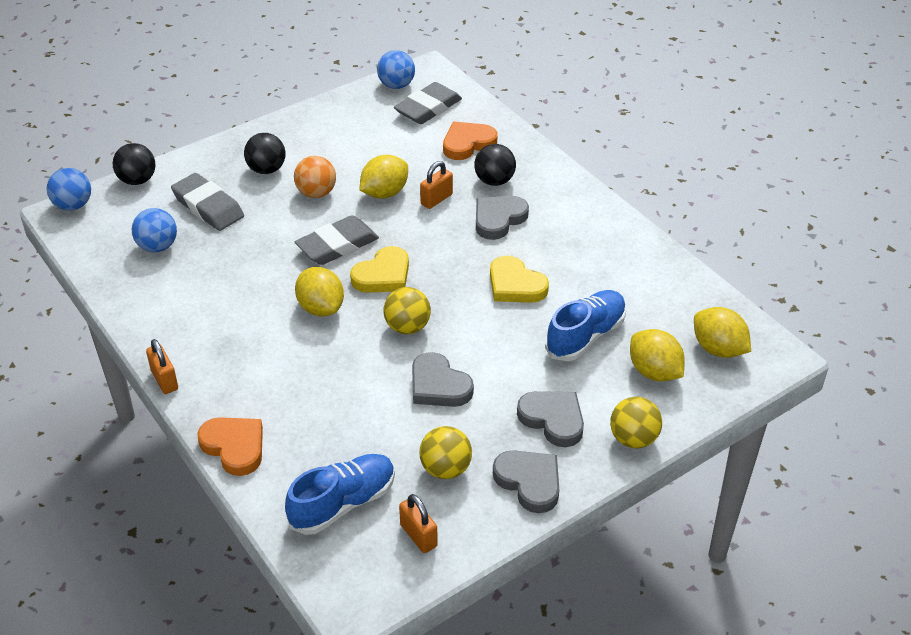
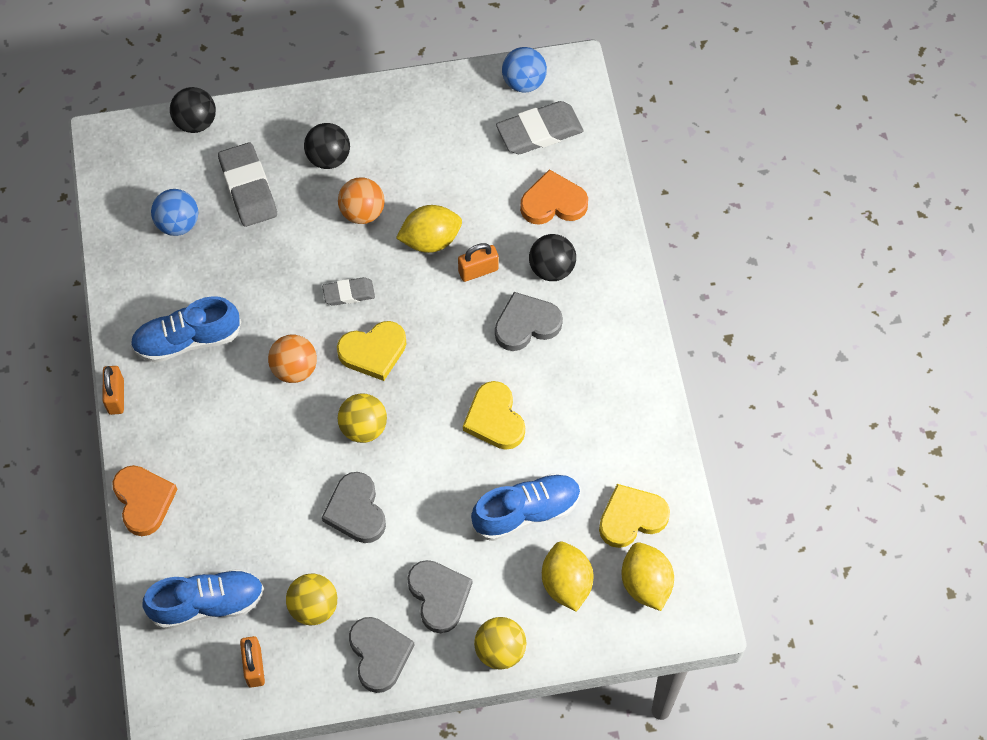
camera: 25 degrees right, 20 degrees up
(73, 205) = (121, 133): blue ball -> none
(211, 319) = (187, 340): none -> blue shoe
(321, 308) = (294, 369): yellow lemon -> orange ball
(337, 245) = (349, 293): grey eraser -> grey eraser, size x0.58
(673, 310) = (631, 518): none -> yellow heart

